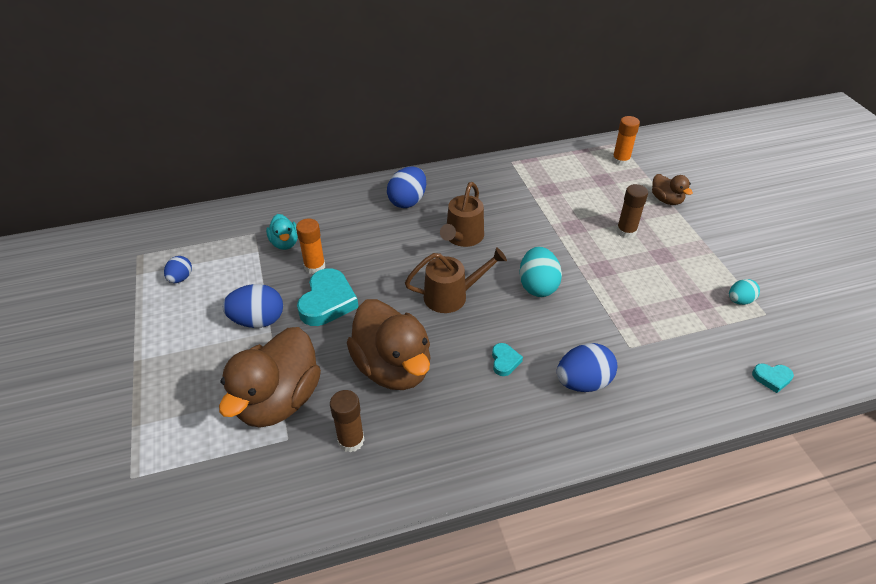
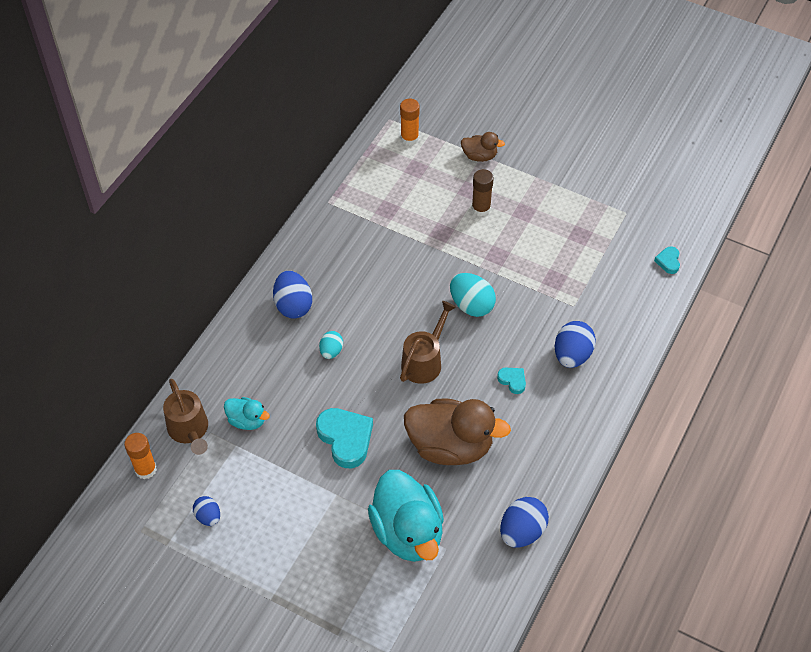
camera: 45 degrees left, 10 degrees up
(258, 320) = (316, 495): blue egg -> blue egg (522, 531)
(279, 400) = (408, 532): brown duck -> turquoise duck
(315, 266) = (298, 420): orange glue stick -> orange glue stick (145, 469)
(351, 440) = (484, 514): brown glue stick -> none
(462, 238) = (375, 306): brown watering can -> brown watering can (190, 431)
(739, 300) = (603, 214): turquoise egg -> turquoise egg (331, 351)
(772, 378) = (668, 261): turquoise heart -> turquoise heart turned 135 degrees clockwise

